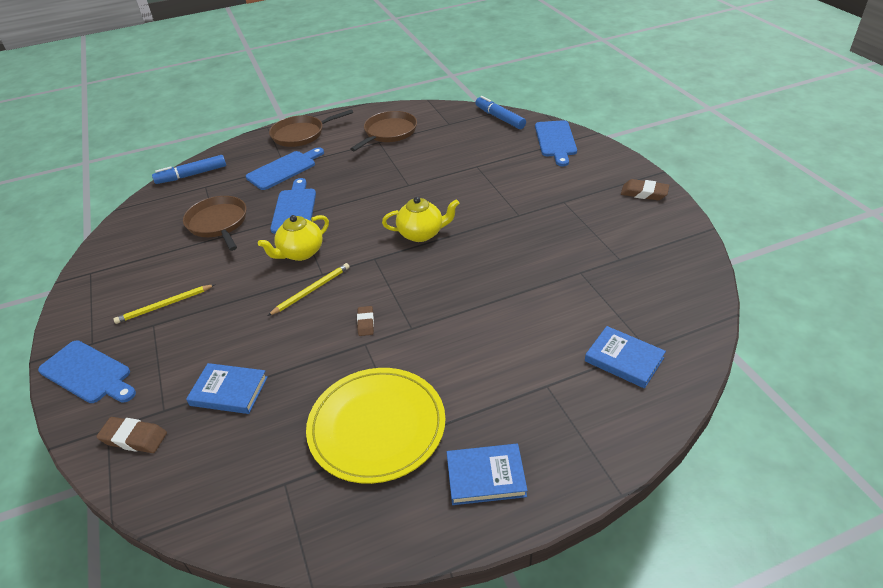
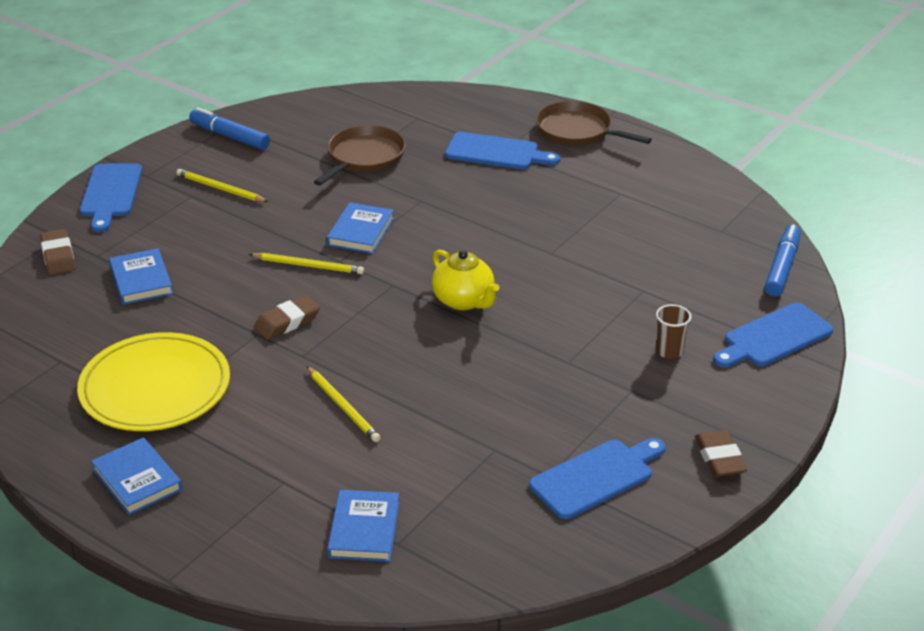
camera: 55 degrees right, 5 degrees down
(191, 175) = (429, 99): blue marker -> blue marker (230, 136)
(294, 209) = (431, 193): blue cutting board -> blue cutting board (596, 477)
(300, 253) = (361, 232): yellow teapot -> blue book
(365, 323) = (287, 322): brown eraser -> brown eraser, size x1.54
(389, 132) = (649, 192): brown pan -> none
(485, 326) = (343, 406): none -> yellow pencil
(539, 176) = (669, 351): none -> brown cup

